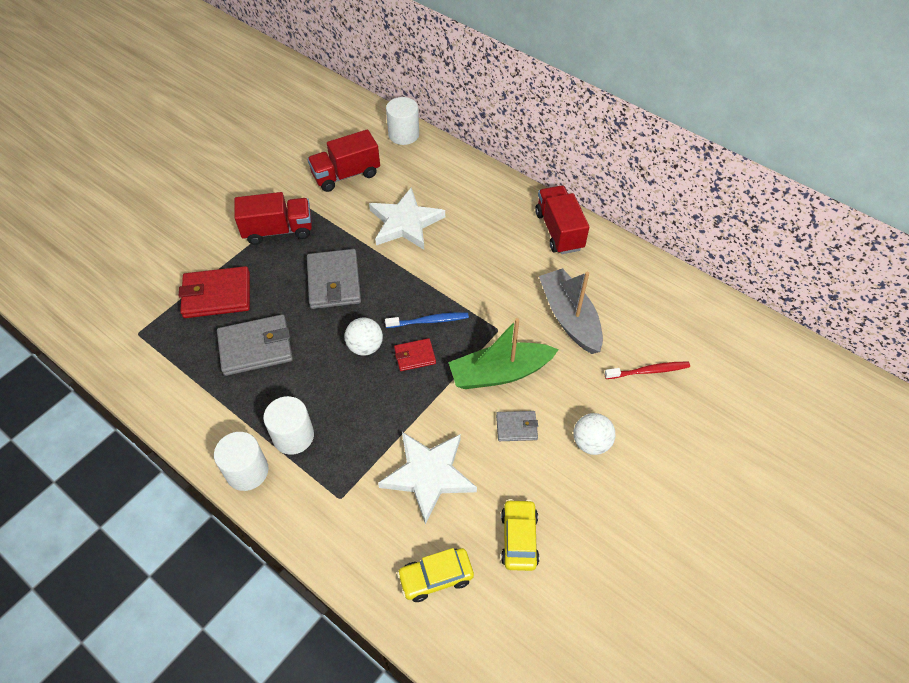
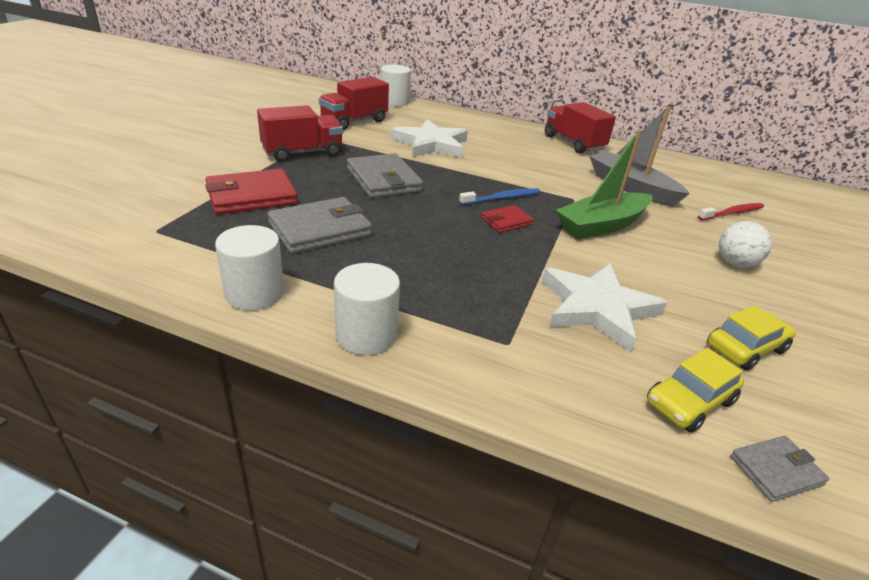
camera: 20 degrees left, 20 degrees down
(293, 436) = (410, 295): white cylinder -> white cylinder (254, 293)
(365, 347) = (448, 219): white ball -> none
(516, 427) = (654, 260): grey wallet -> grey wallet (775, 470)
(519, 538) = (745, 348): yellow car -> yellow car turned 75 degrees clockwise

